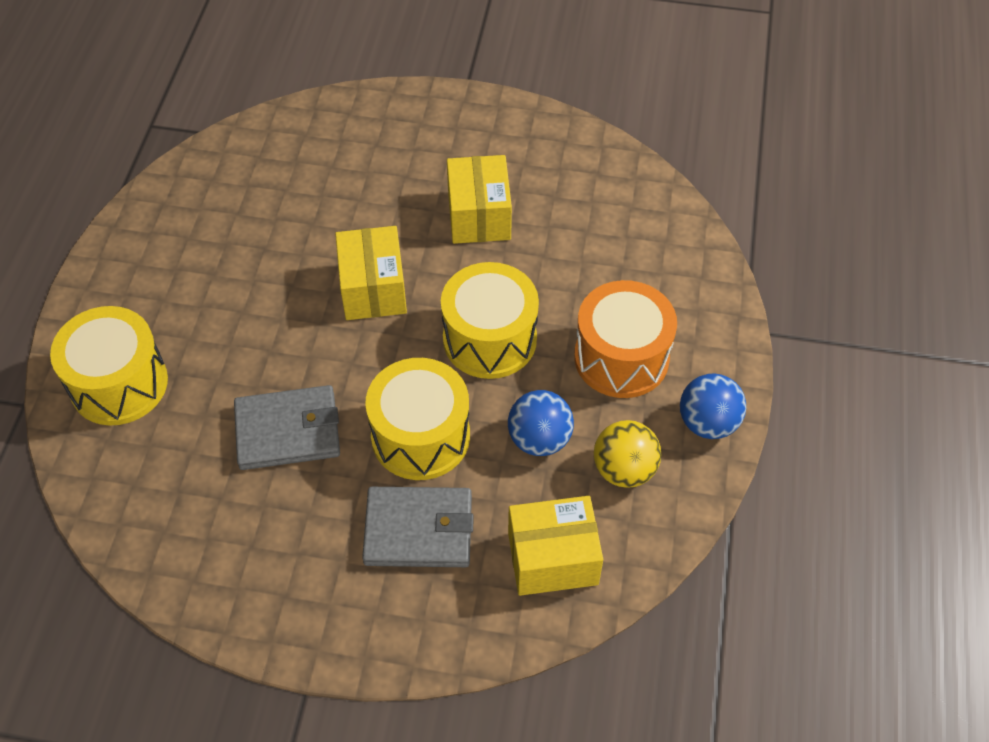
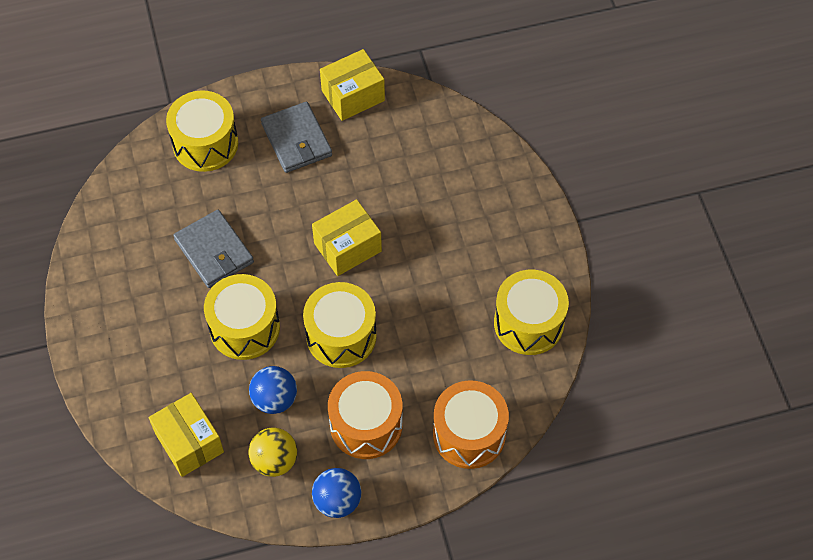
camera: 65 degrees right, 5 degrees up
(419, 530) = (176, 357): grey wallet -> grey wallet (296, 140)
(479, 216) = (445, 284): yellow box -> yellow box (353, 96)
(570, 164) = (528, 323): none -> yellow drum
(680, 266) = (469, 434): none -> orange drum

